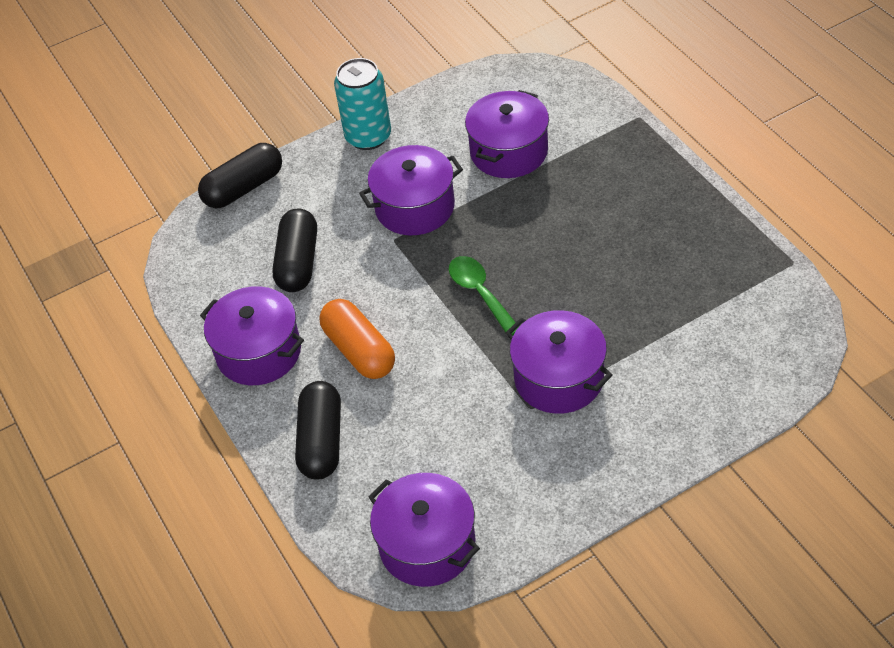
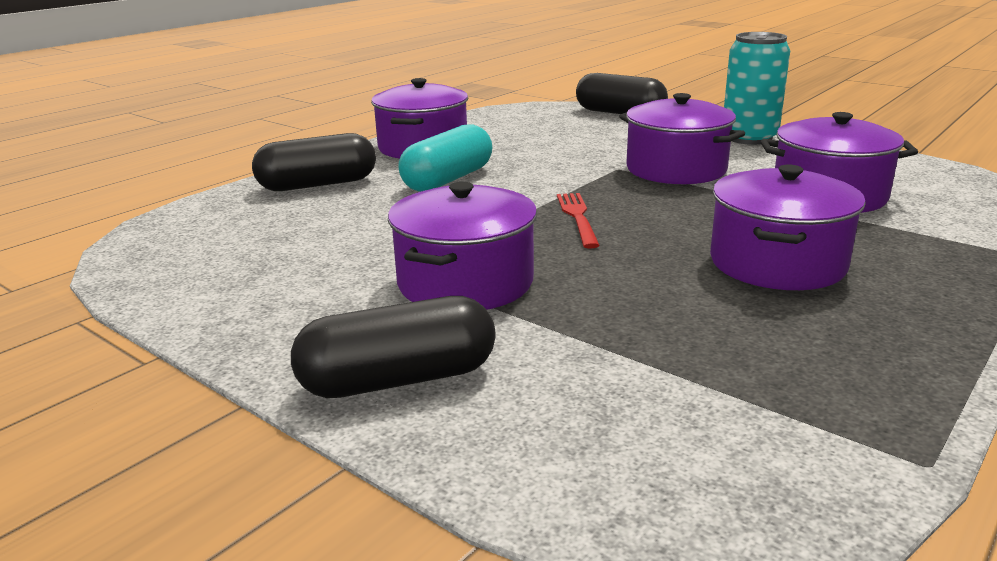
camera: 65 degrees right, 25 degrees down
(298, 262) = (547, 142): black capsule -> black capsule (398, 379)
(359, 351) = (448, 179): orange capsule -> turquoise capsule
(427, 545) = (172, 251): purple pot -> purple pot (777, 263)
(480, 293) = (577, 217): green spoon -> red fork

